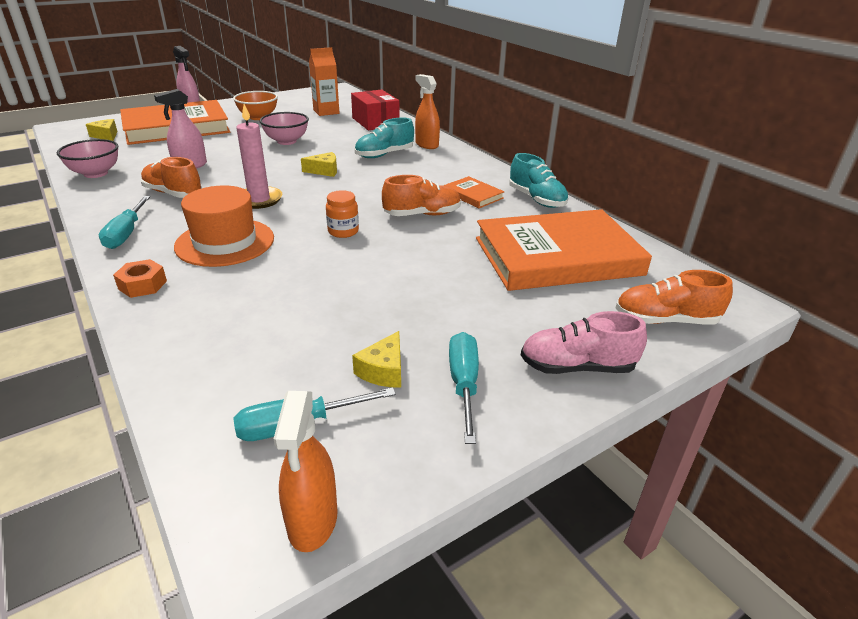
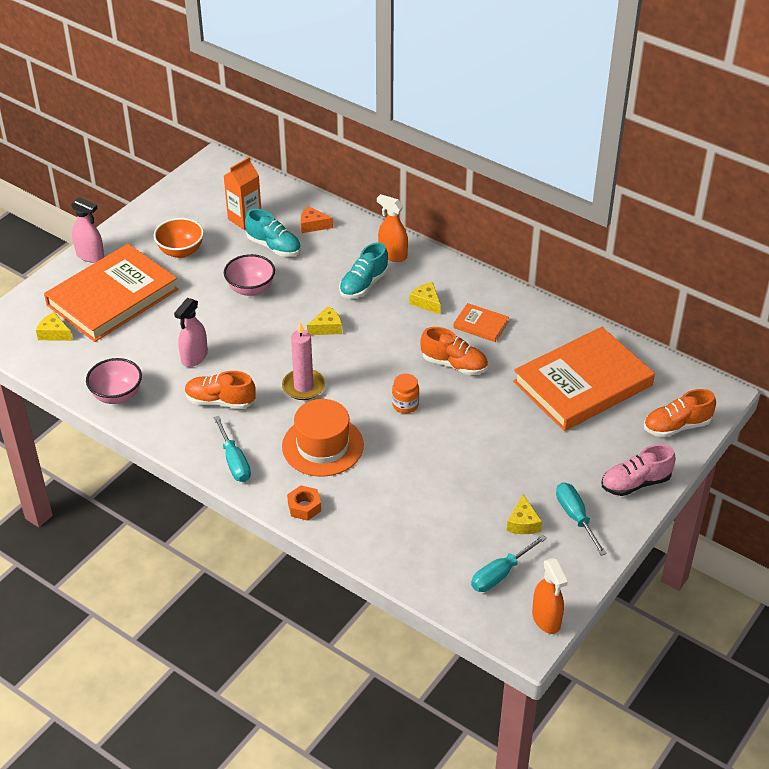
camera: 20 degrees left, 10 degrees up
(375, 122) = (313, 225): red box -> orange cheese
(422, 214) = (454, 364): orange shoe -> orange shoe turned 60 degrees clockwise
(431, 173) = (426, 302): none -> yellow cheese
(536, 199) = (536, 315): turquoise shoe -> turquoise shoe (274, 246)

